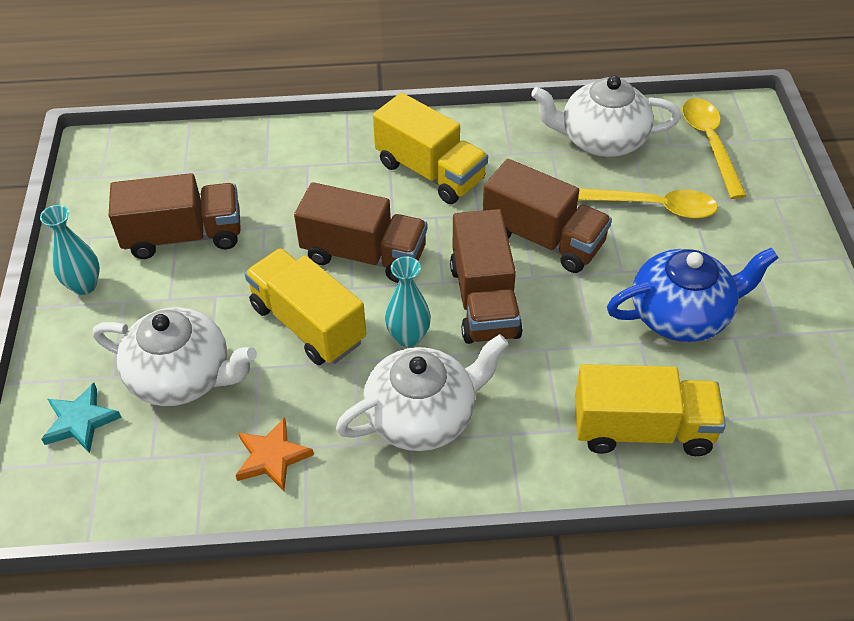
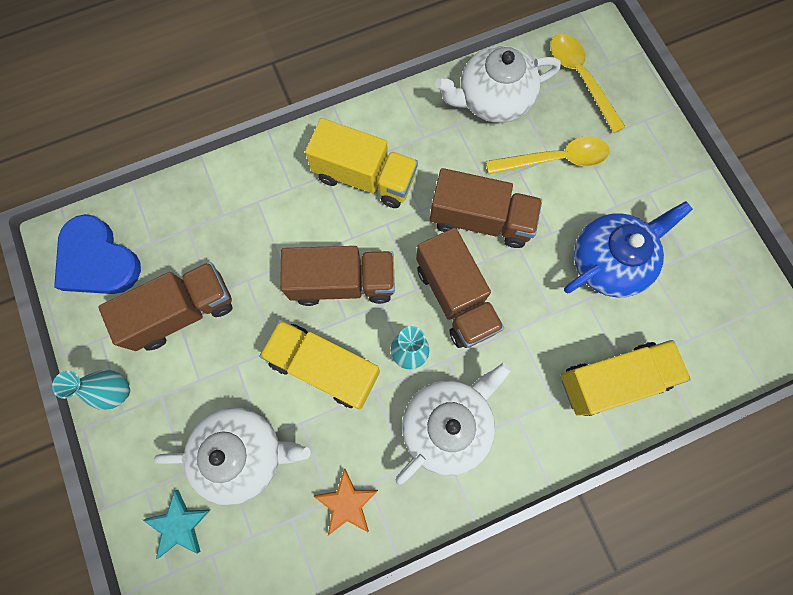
camera: 20 degrees left, 25 degrees up
(122, 173) = (97, 260): none -> blue heart

